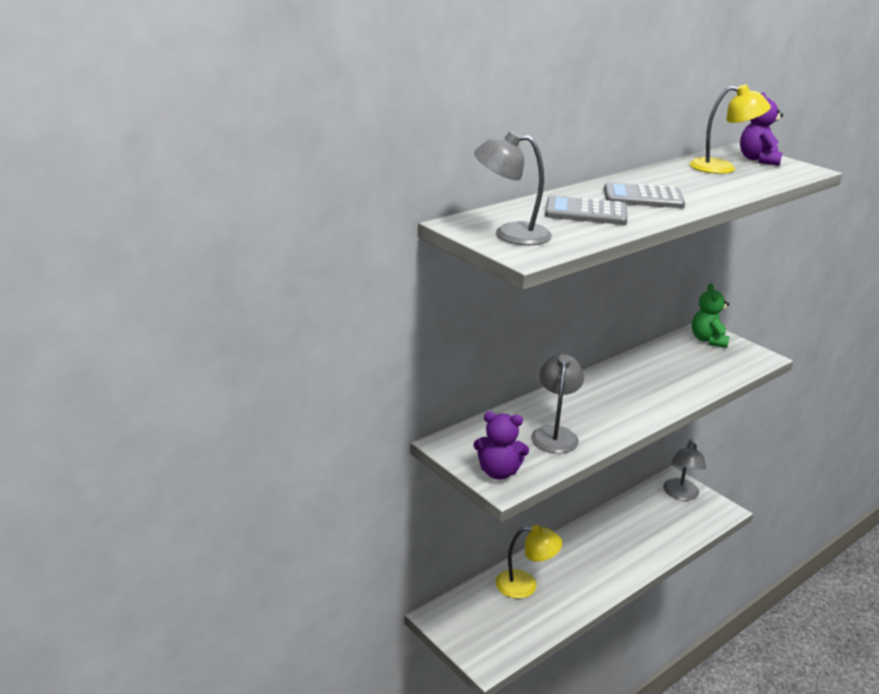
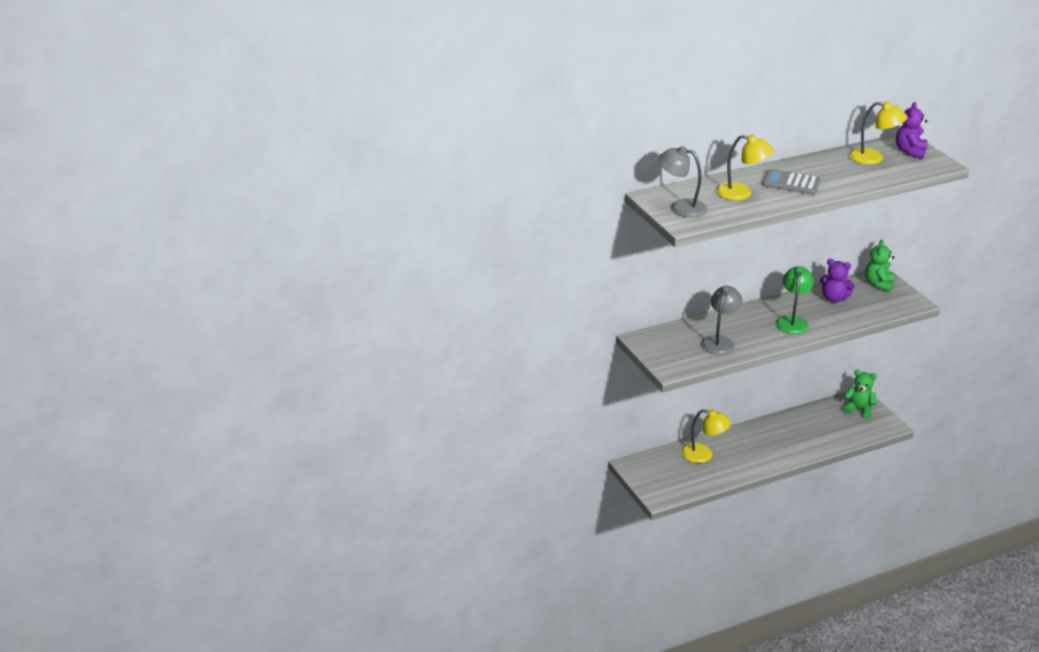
camera: 15 degrees right, 5 degrees up
(498, 472) = (669, 361): purple teddy bear -> purple teddy bear (834, 299)
(586, 212) = (741, 193): grey calculator -> yellow lamp
(634, 395) = (792, 321): none -> green lamp
(680, 494) = (858, 409): grey lamp -> green teddy bear

